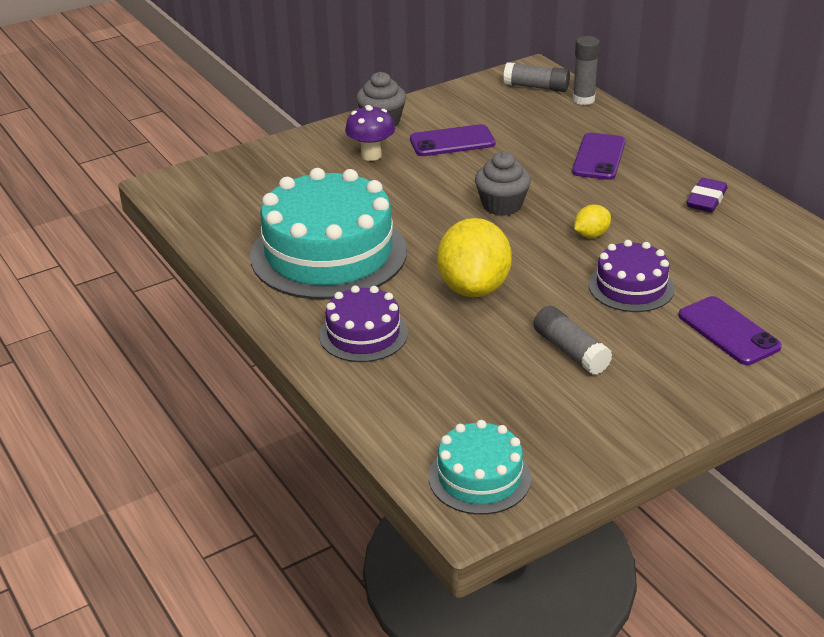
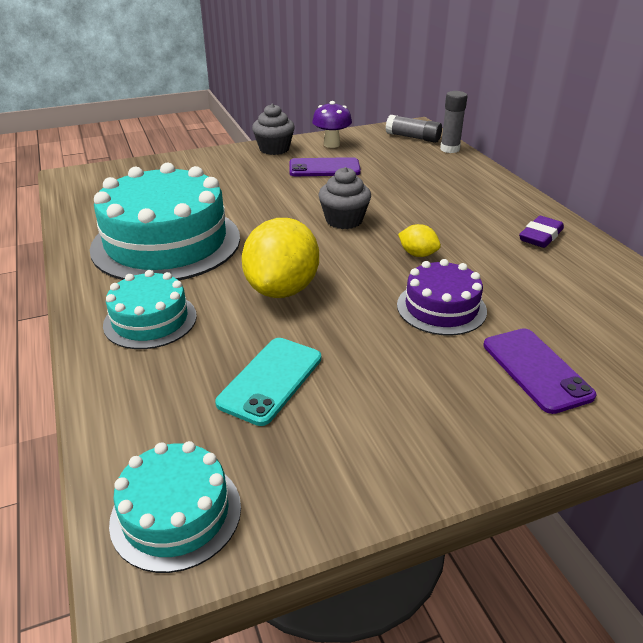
camera: 10 degrees right, 0 degrees up
(363, 334) = (150, 320): purple cake -> turquoise cake
(371, 155) = (251, 171): purple mushroom -> purple mushroom (331, 144)
(504, 371) = (270, 380): none -> turquoise phone
(570, 351) = (352, 368): grey glue stick -> none
(591, 235) = (417, 254): yellow lemon -> yellow lemon turned 60 degrees clockwise
(599, 157) = (448, 192): purple phone -> none

